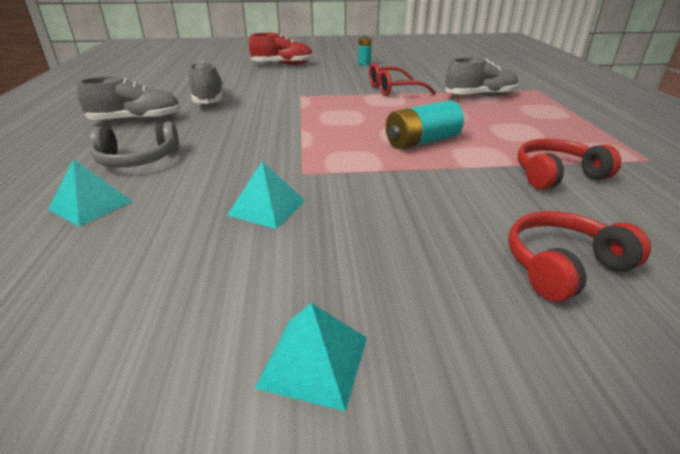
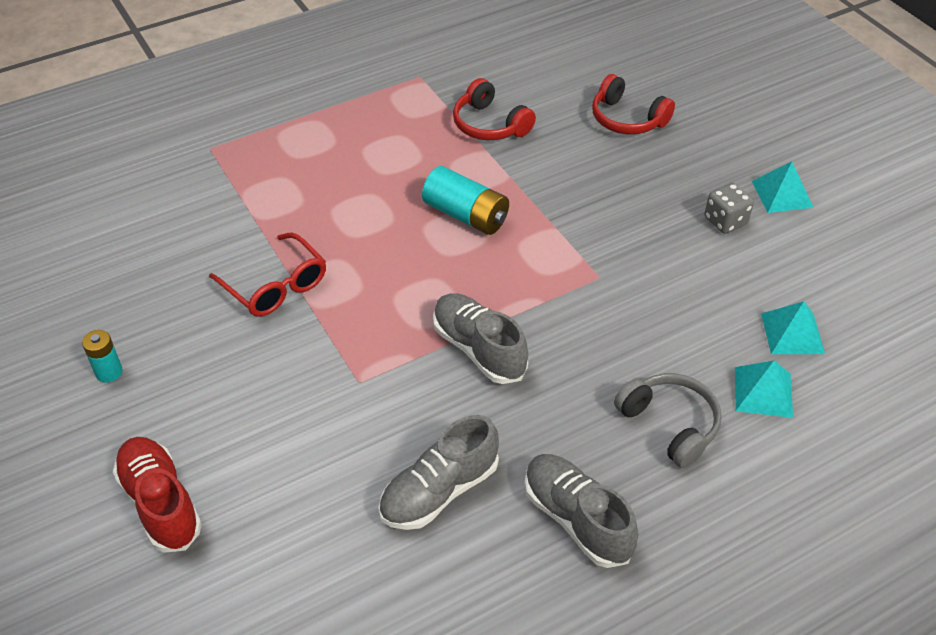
camera: 115 degrees left, 15 degrees up
(267, 207) = (672, 273): turquoise pyramid -> turquoise pyramid (792, 333)
(306, 272) = (725, 221): none -> grey dice
(480, 96) = (269, 195): grey shoe -> grey shoe (478, 349)

